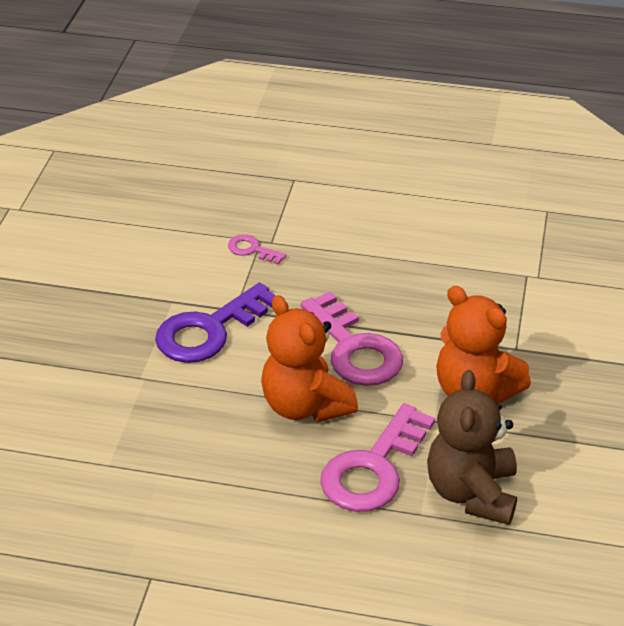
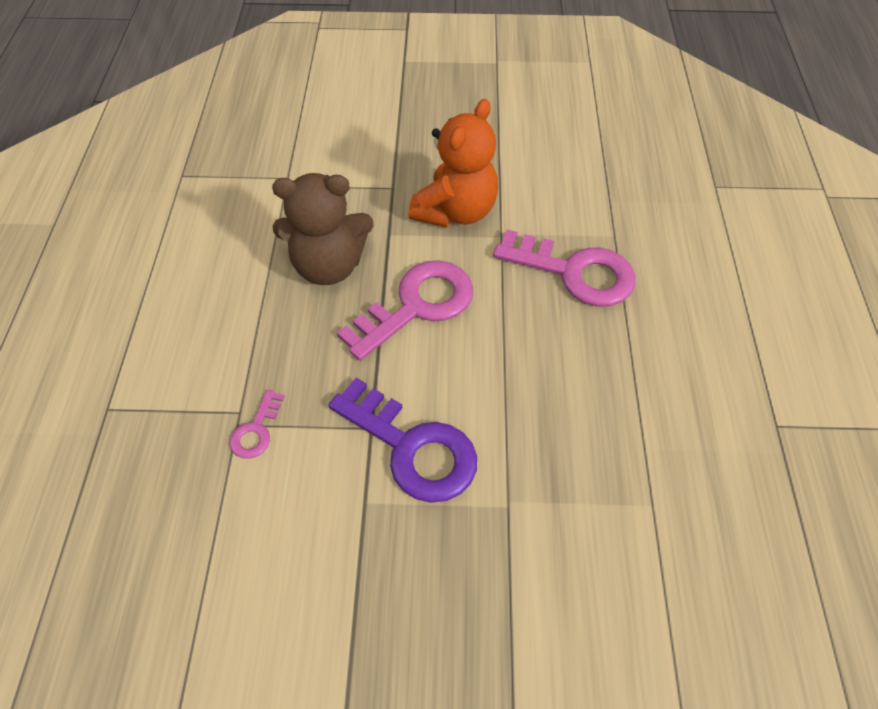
camera: 100 degrees left, 15 degrees up
(305, 405) = (510, 335): orange teddy bear -> none
(472, 493) = (578, 205): brown teddy bear -> brown teddy bear (329, 266)

